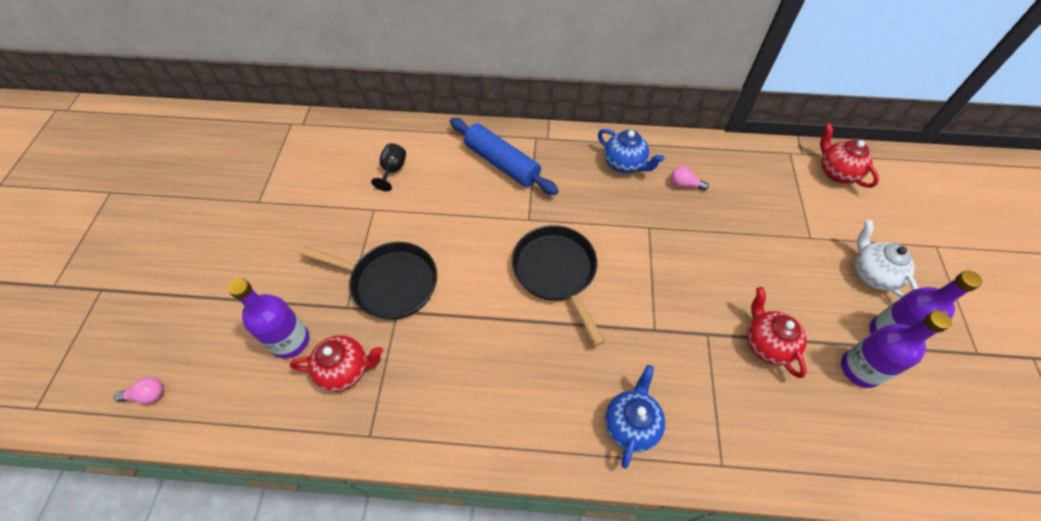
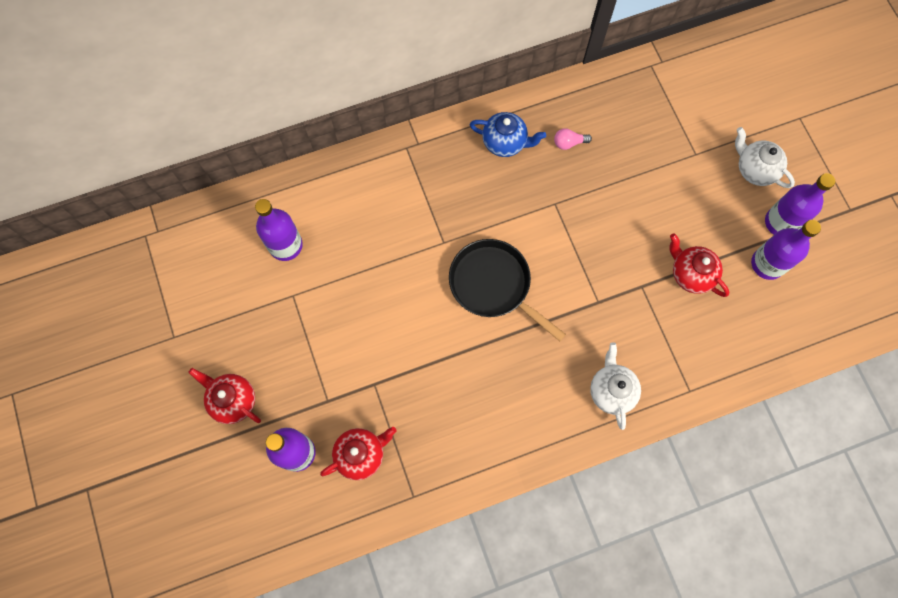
camera: 25 degrees left, 15 degrees up
(147, 395) = (205, 554): pink light bulb -> none
(390, 283) = (352, 361): black pan -> none
(393, 170) = (285, 245): black goblet -> purple bottle
(502, 163) = (388, 191): blue rolling pin -> none
(631, 424) = (611, 391): blue teapot -> white teapot
(836, 172) = (698, 71): red teapot -> red teapot (233, 400)

